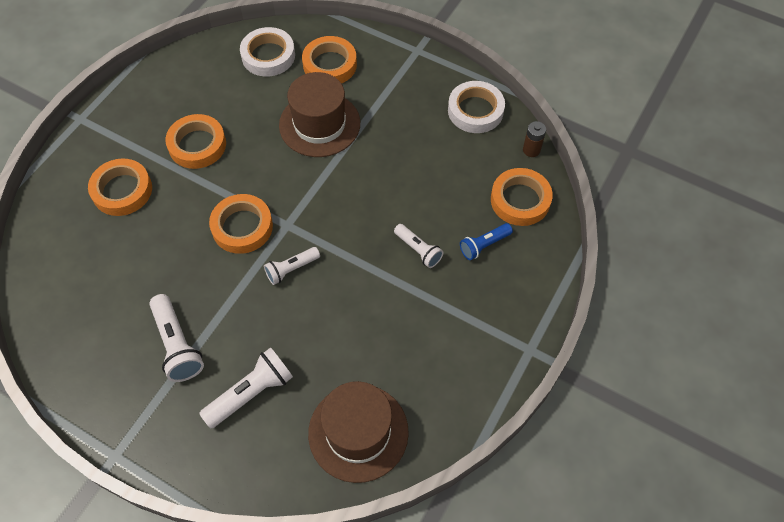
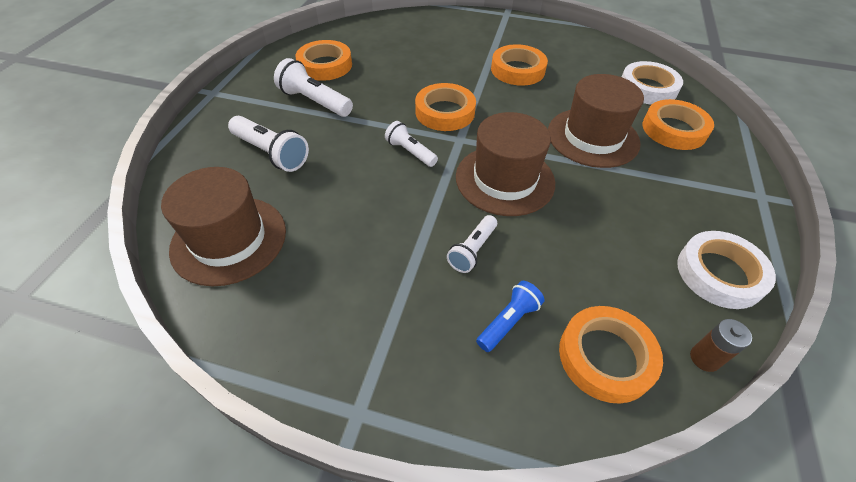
camera: 75 degrees right, 10 degrees down
(122, 190) = (451, 45): orange tape -> orange tape (325, 65)
(177, 345) = (314, 101): white flashlight -> white flashlight turned 75 degrees clockwise
(350, 205) = (505, 179): none -> brown hat
(484, 245) = (508, 321): blue flashlight -> blue flashlight turned 90 degrees clockwise

